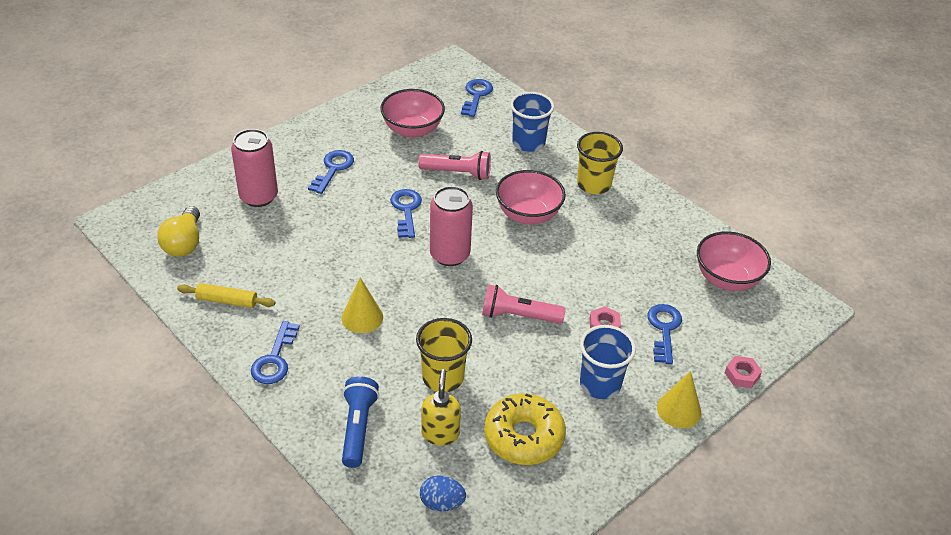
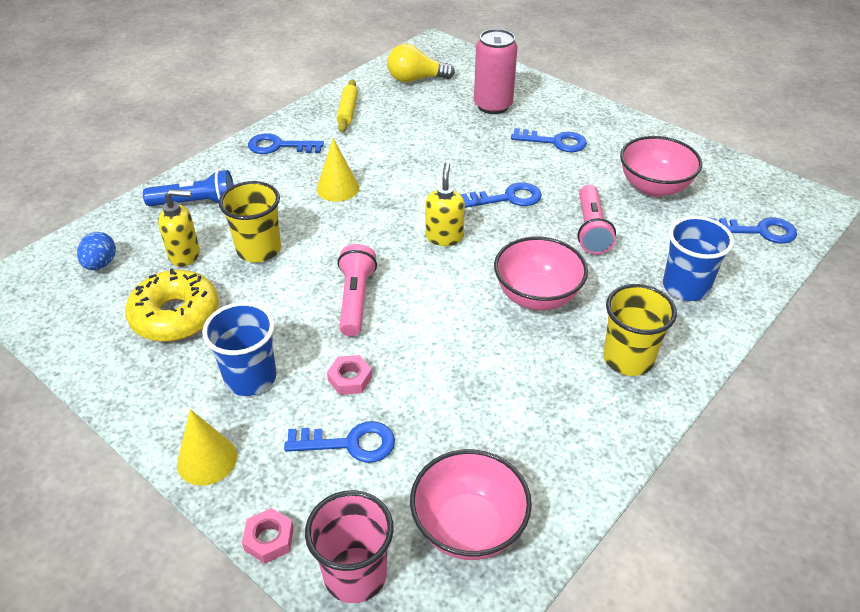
camera: 85 degrees right, 0 degrees up
(450, 255) = (444, 237): pink can -> yellow soap dispenser
(763, 334) = (355, 574): none -> pink cup

